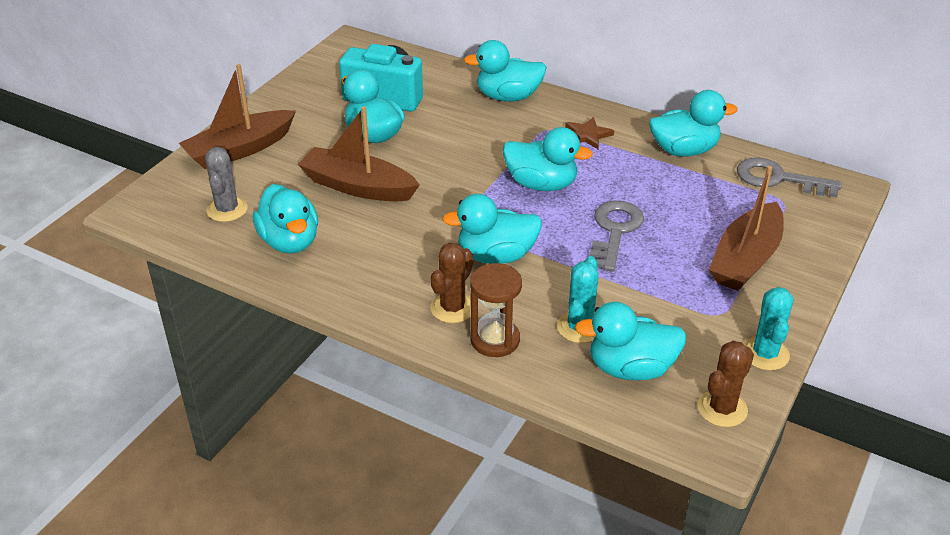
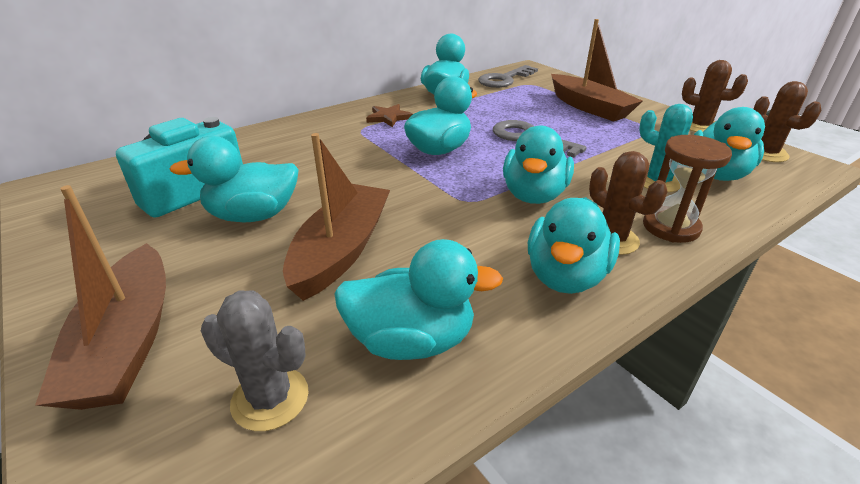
camera: 65 degrees left, 5 degrees down
(358, 186) = (341, 250): brown boat -> brown boat turned 150 degrees clockwise
(508, 97) = (290, 133): turquoise duck -> turquoise duck (566, 276)
(765, 354) = (700, 126): turquoise cactus -> brown cactus

